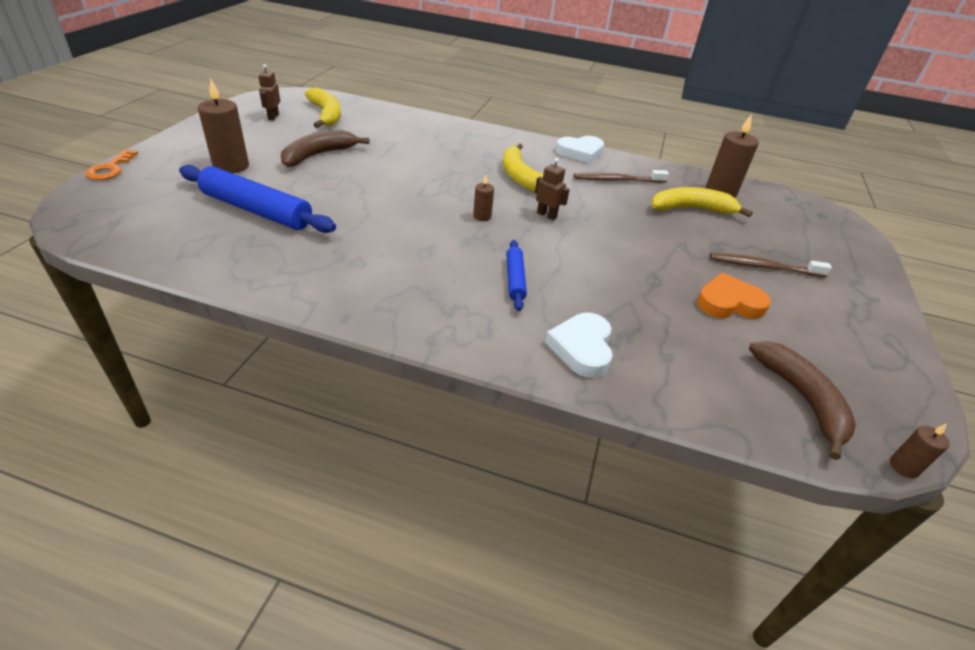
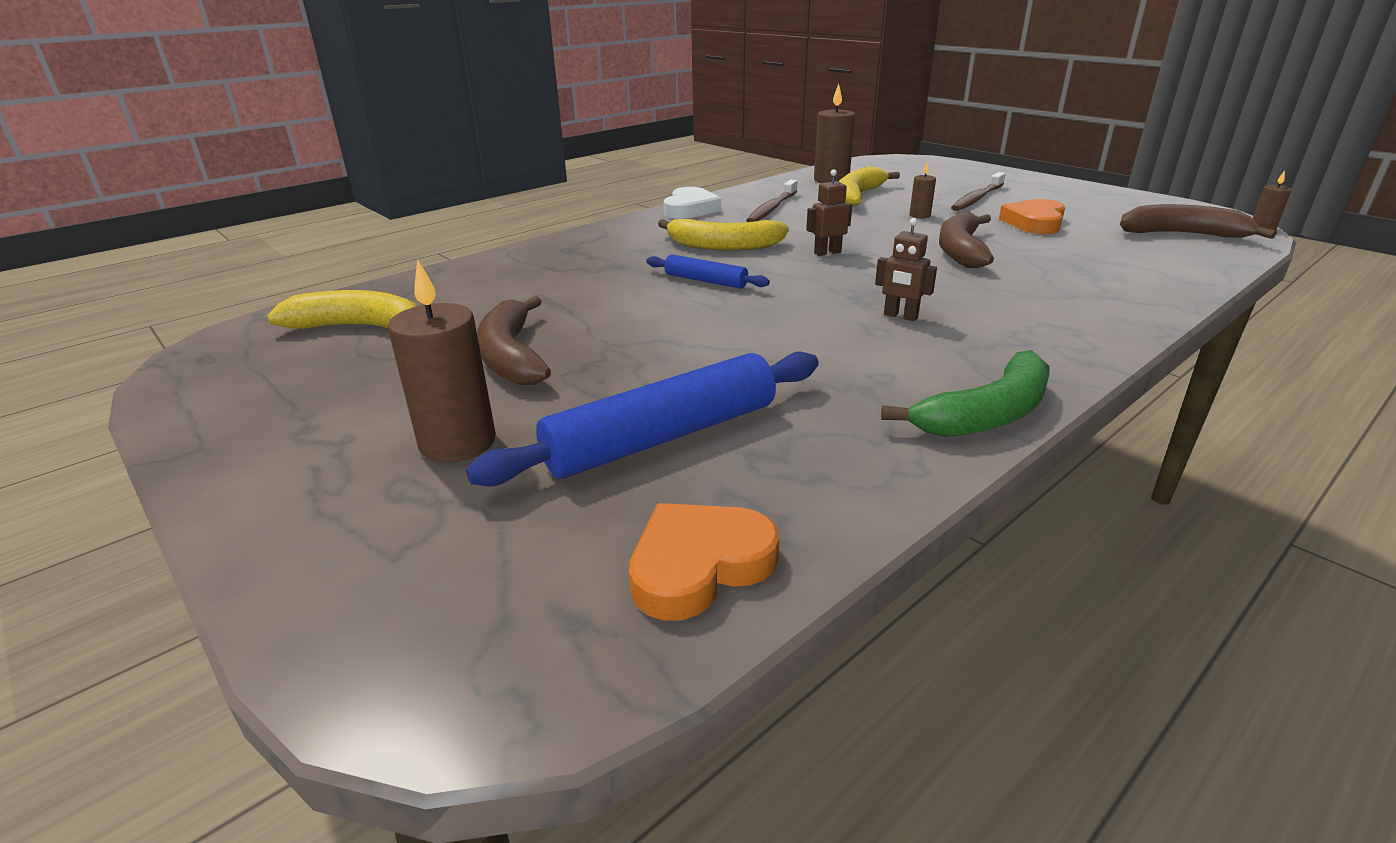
camera: 55 degrees left, 10 degrees down
(110, 169) = (275, 612): orange key -> none
(155, 240) = (699, 565): none -> orange heart
(273, 117) = (293, 374): brown robot -> brown robot (900, 316)
(328, 303) = (987, 414): none -> green banana
(482, 216) = (807, 283): brown candle -> brown candle (919, 215)
(515, 279) = (964, 294): blue rolling pin -> blue rolling pin (706, 281)
(582, 348) = (1105, 291): white heart -> none
(610, 270) = (960, 250): none -> brown banana

